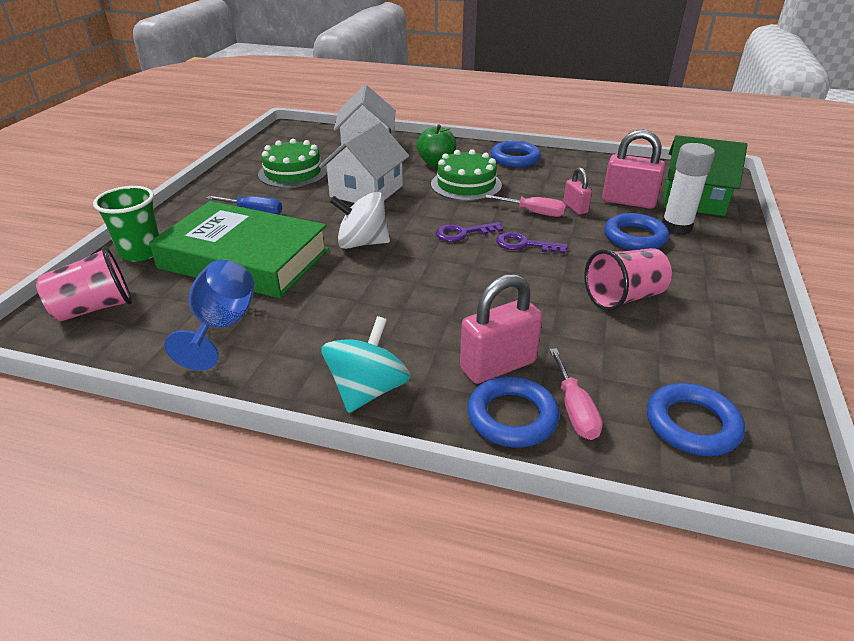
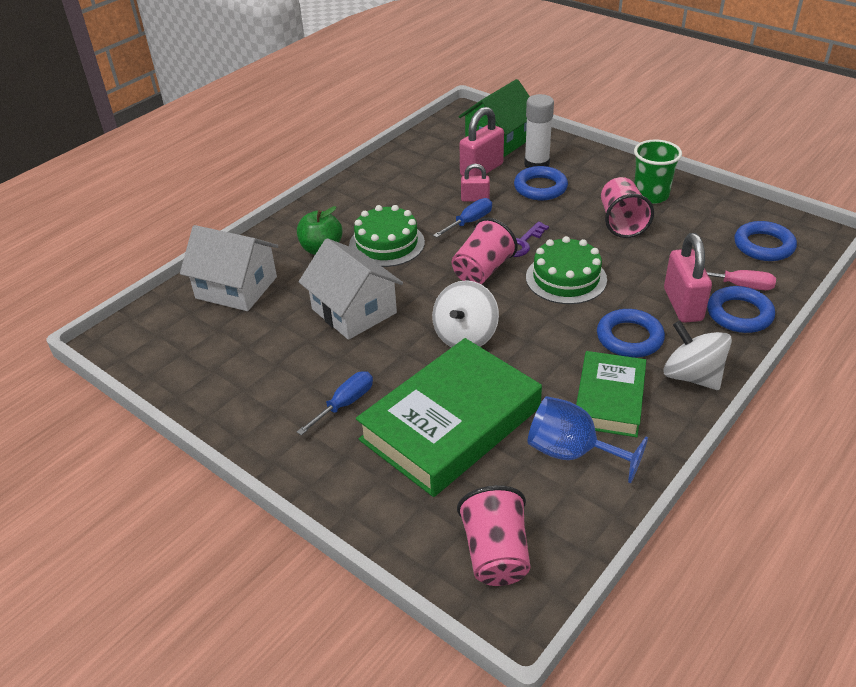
camera: 65 degrees left, 5 degrees up
(141, 252) = (386, 511): green cup -> green cup (650, 195)
(293, 173) = (262, 358): green cake -> green cake (566, 278)
(306, 337) = (609, 399): none -> green book
(368, 390) = (692, 376): turquoise spinning top -> white spinning top
(463, 233) = (482, 271): purple key -> pink cup
(515, 159) = (352, 199): blue ring -> blue ring (629, 338)
(534, 213) = (469, 222): pink screwdriver -> blue screwdriver

